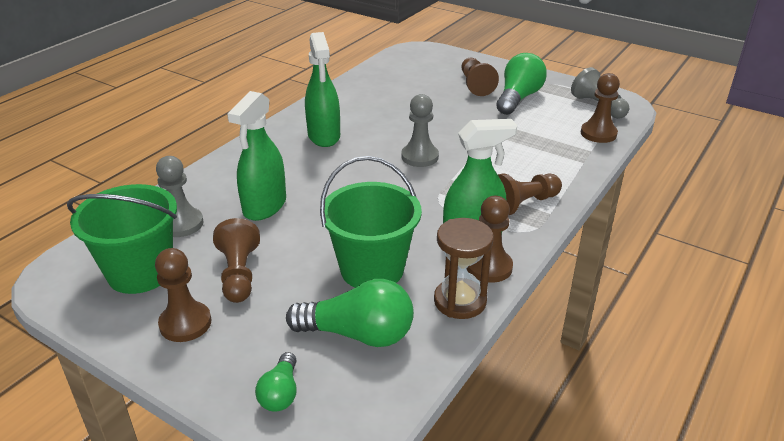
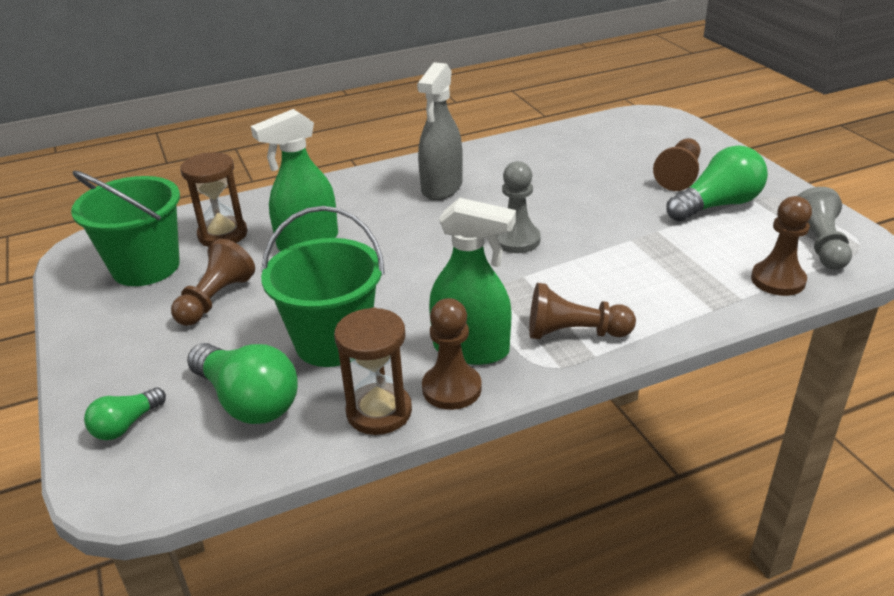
camera: 35 degrees right, 0 degrees up
(181, 224) = (223, 234): grey pawn -> brown hourglass
(185, 323) = (128, 327): brown pawn -> none
(324, 136) = (441, 188): green spray bottle -> grey spray bottle

